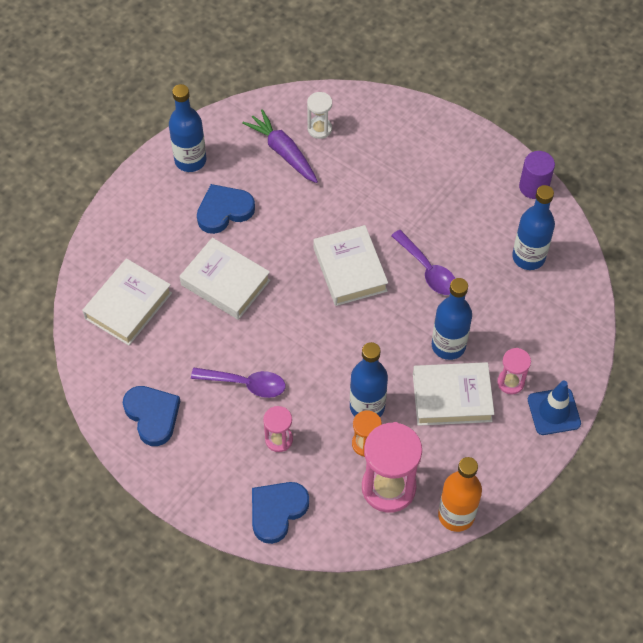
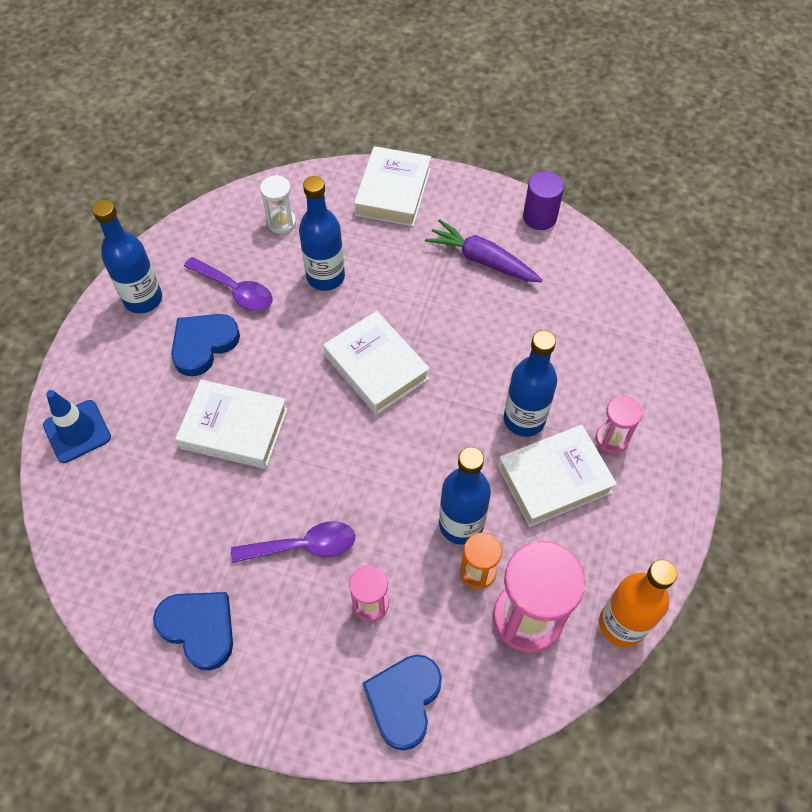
camera: 20 degrees left, 0 degrees up
(128, 305) = (122, 495): white book -> white book (393, 192)
(283, 152) = (249, 259): purple carrot -> purple carrot (482, 260)
(428, 270) = (464, 340): purple spoon -> purple spoon (235, 290)
(528, 257) = (568, 293): blue bottle -> blue bottle (325, 277)
(554, 411) = (674, 457): blue traffic cone -> blue traffic cone (77, 431)

